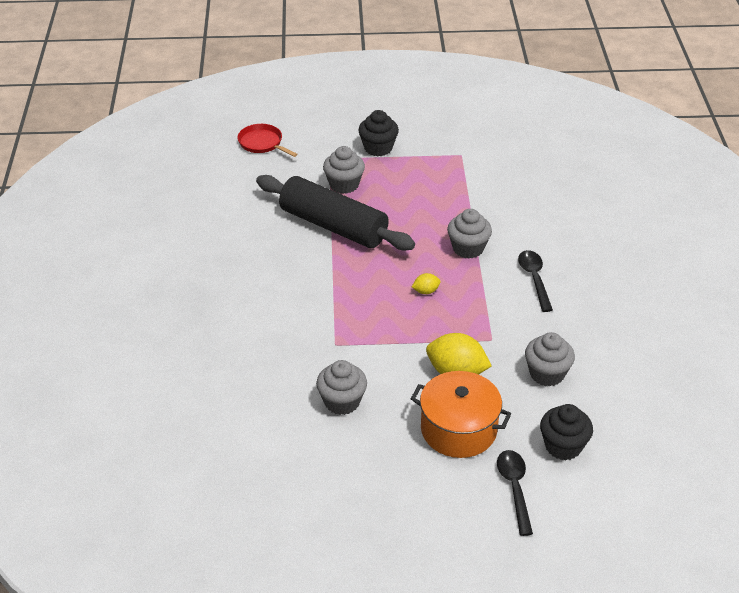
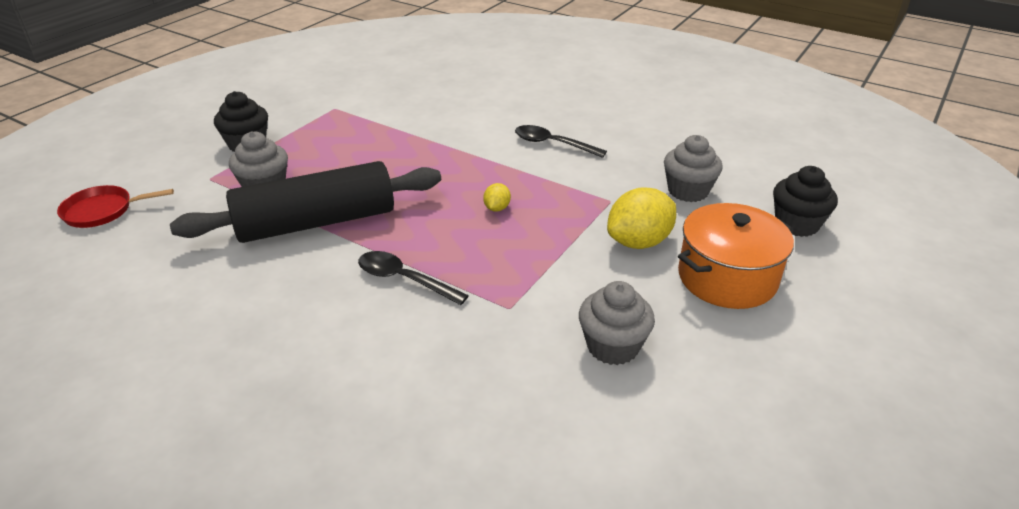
camera: 55 degrees left, 5 degrees down
(468, 248) = (466, 159): grey cupcake -> none
(515, 489) = (842, 279): black spoon -> black spoon (404, 279)

